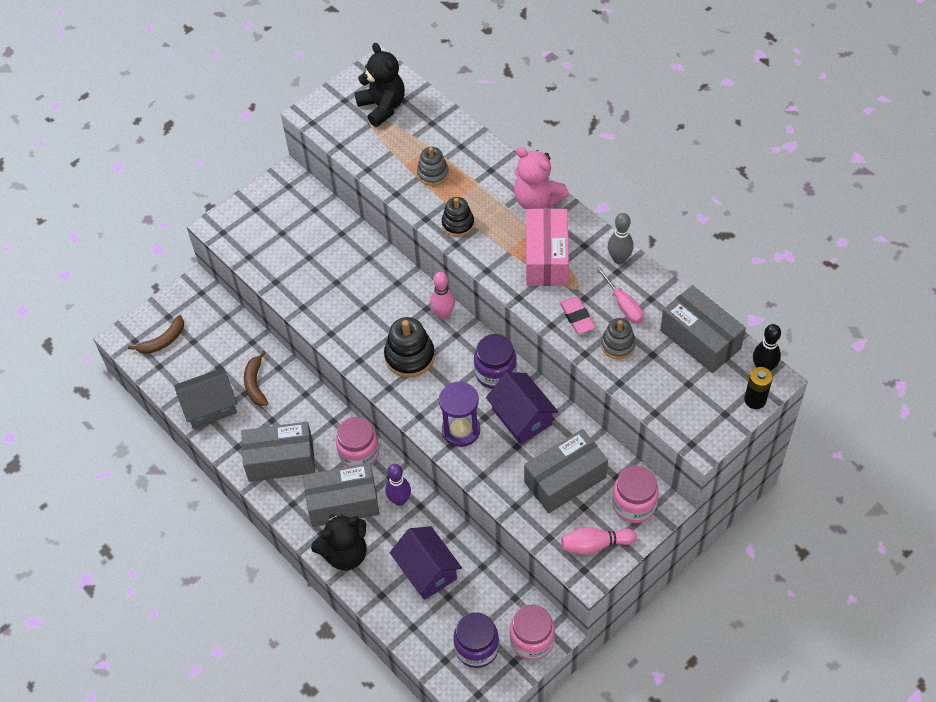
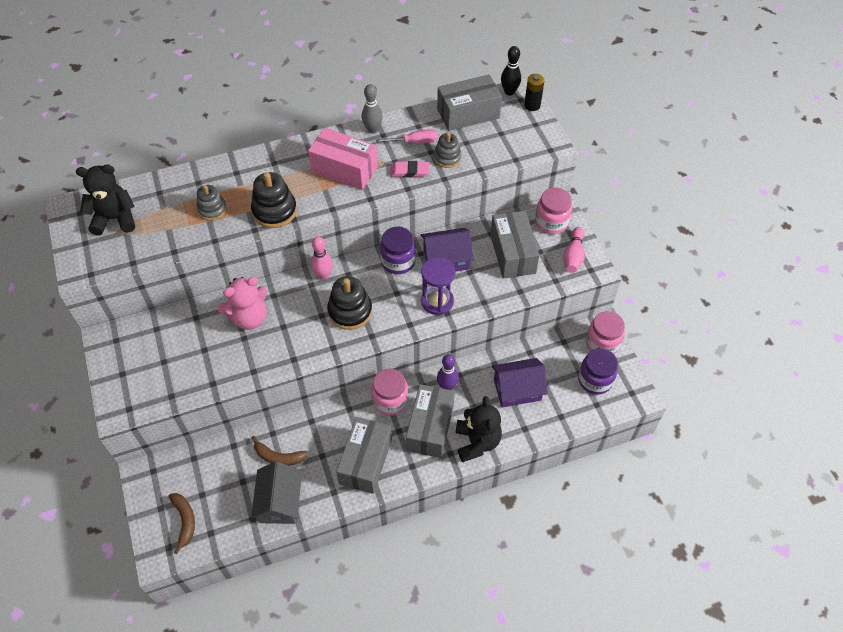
camera: 70 degrees left, 0 degrees up
(458, 224) = (274, 211): black stacking toy -> black stacking toy, size x1.54
(537, 200) = (286, 155): pink teddy bear -> pink teddy bear (249, 318)

